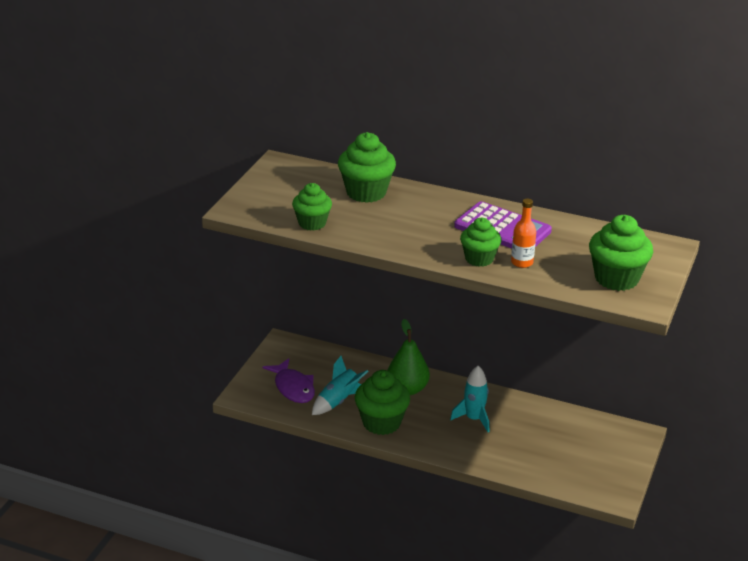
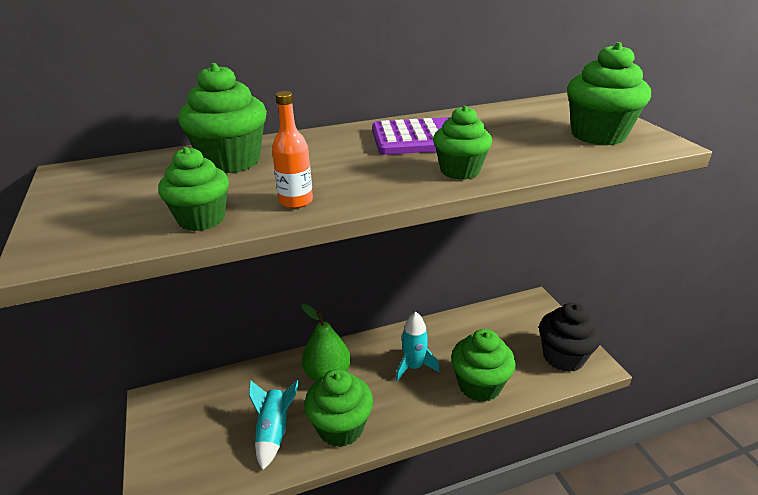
camera: 40 degrees left, 0 degrees up
(293, 388) = (210, 448): purple fish -> none
(506, 456) = (479, 385): none -> green cupcake
(522, 262) = (502, 156): orange bottle -> orange bottle (296, 201)
(599, 478) = (563, 357): none -> black cupcake

